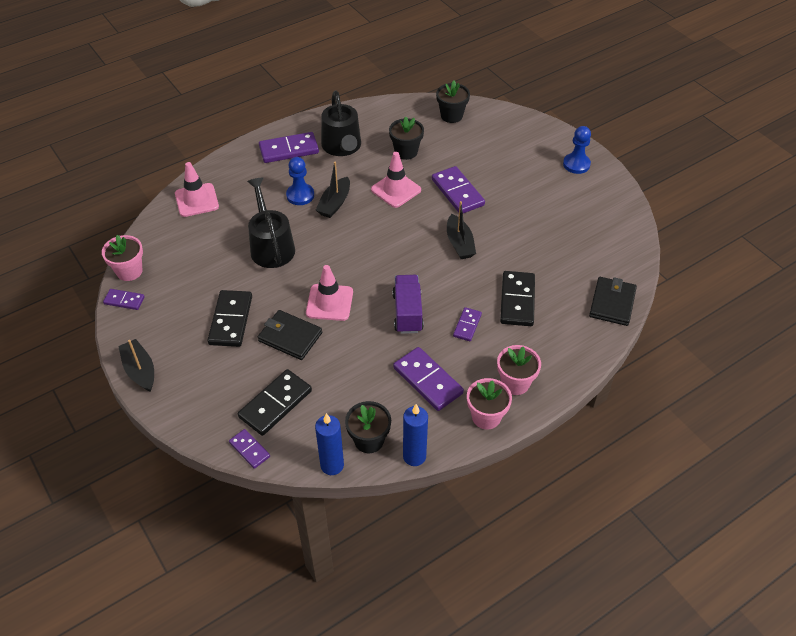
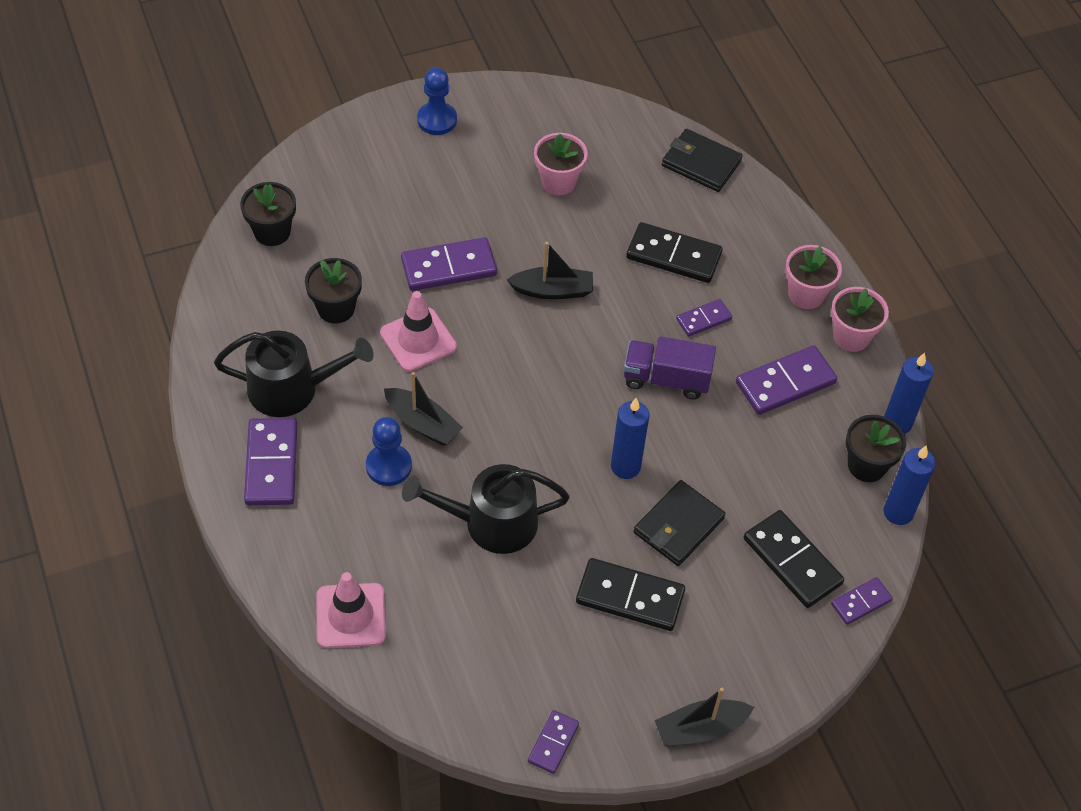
camera: 80 degrees left, 5 degrees up
(129, 271) = (490, 731): pink flower pot -> pink flower pot (558, 182)
(329, 302) = (625, 466): pink traffic cone -> blue candle
(467, 325) = (703, 319): purple domino -> purple domino turned 60 degrees counterclockwise

